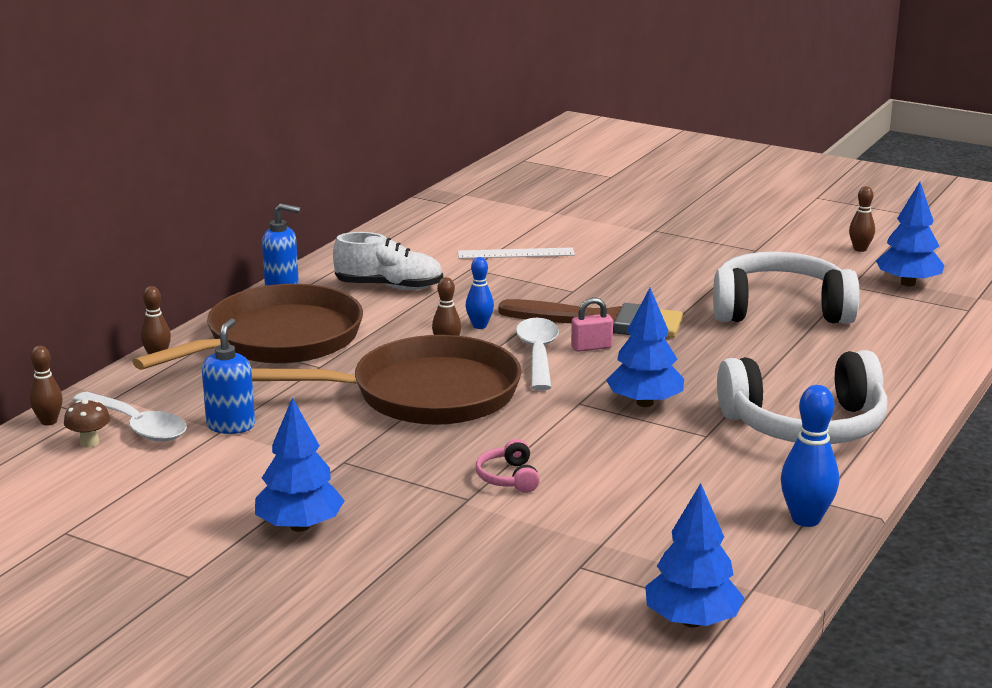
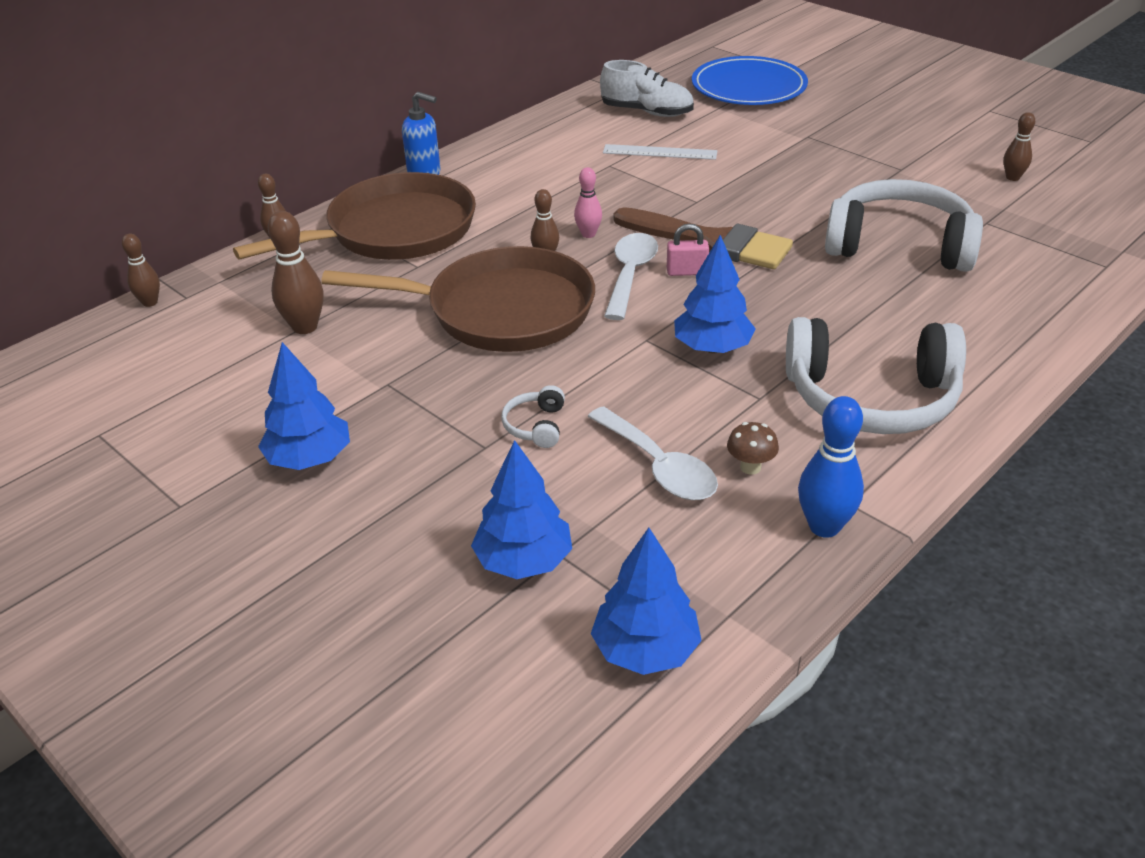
camera: 15 degrees right, 15 degrees up
(89, 443) = (172, 331): brown mushroom -> brown mushroom (750, 467)
(136, 426) = (222, 317): white spoon -> white spoon (658, 466)
(231, 426) = (305, 327): blue soap dispenser -> brown bowling pin
(389, 287) = (523, 180): white shoe -> white shoe (647, 112)
(479, 326) = (588, 234): blue bowling pin -> pink bowling pin
(508, 478) = (536, 426): pink headphones -> white headphones
(577, 193) = (748, 87): none -> blue plate
(908, 283) = (1050, 225): blue tree -> blue tree (524, 561)

